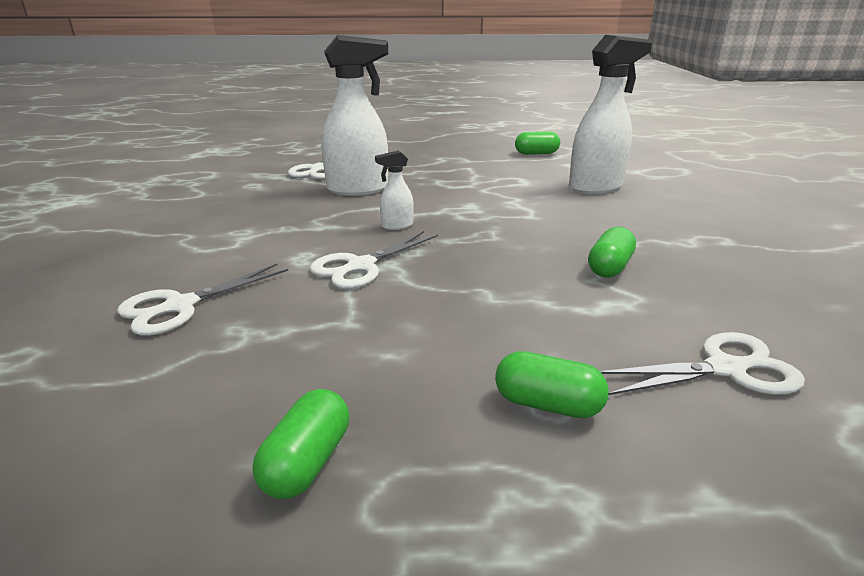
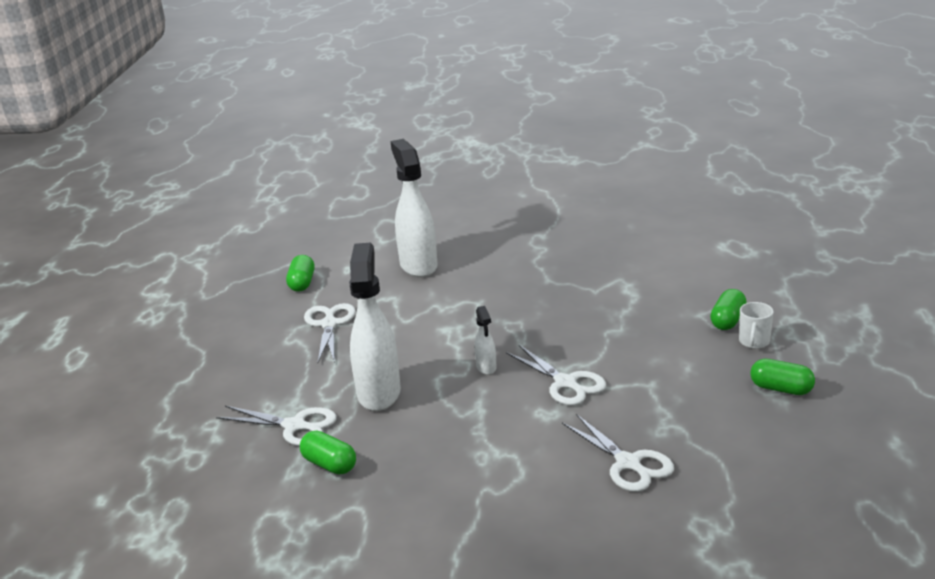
camera: 80 degrees left, 0 degrees up
(476, 435) = (754, 342): none -> white mug
(609, 267) = (577, 282): green capsule -> green capsule (329, 464)
(725, 369) = (693, 269): white scissors -> white scissors (329, 324)

